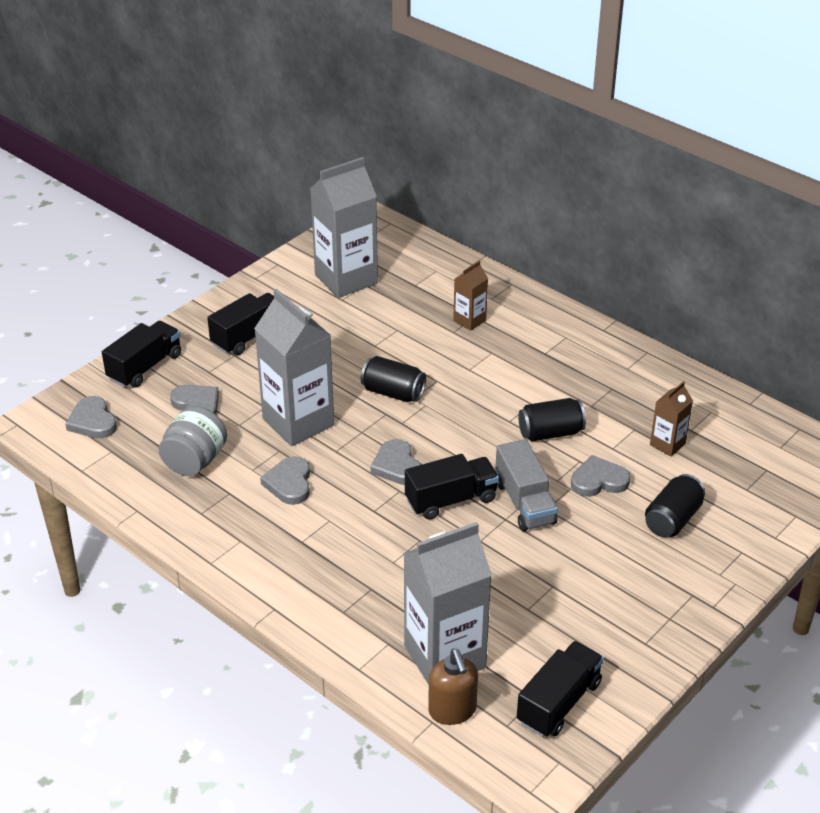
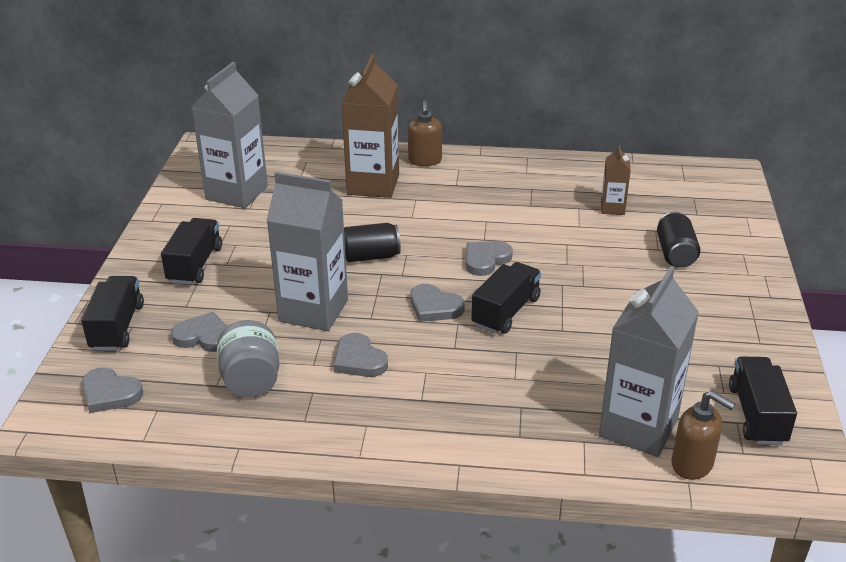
camera: 35 degrees left, 5 degrees down
(469, 320) = (373, 185): brown carton -> brown carton, size x2.05
(525, 502) = (562, 289): grey truck -> none
(543, 315) = (425, 161): none -> brown soap dispenser
(550, 433) = (523, 234): black can -> none
(598, 480) = (596, 251): grey heart -> grey heart (486, 260)

